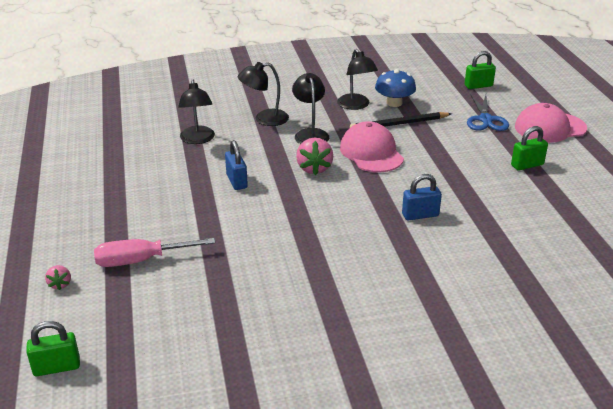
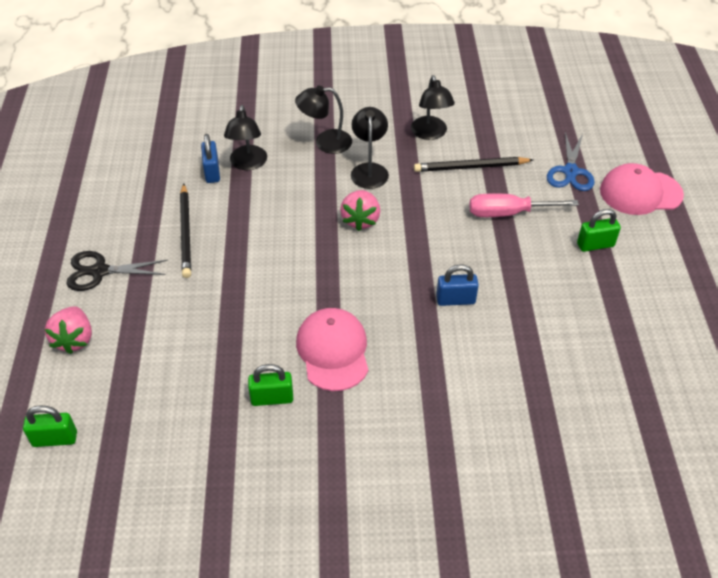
camera: 10 degrees right, 15 degrees up
(60, 284) = (74, 339): pink strawberry -> pink strawberry, size x1.83
(74, 229) = (99, 271): none -> black scissors
(141, 260) = (157, 321): pink screwdriver -> pink screwdriver (508, 213)
(152, 193) = (186, 232): none -> black pencil
(236, 181) = (275, 228): blue padlock -> blue padlock (212, 172)
(371, 152) = (428, 205): pink cap -> pink cap (333, 351)
(394, 103) = (474, 134): blue mushroom -> none
(478, 86) = (578, 119): green padlock -> green padlock (272, 398)

